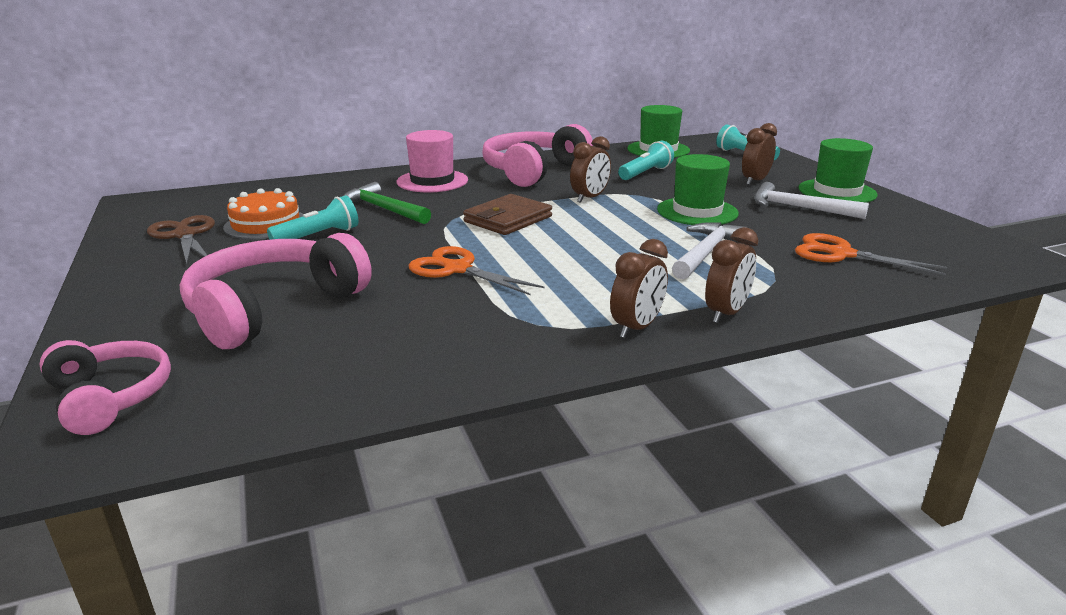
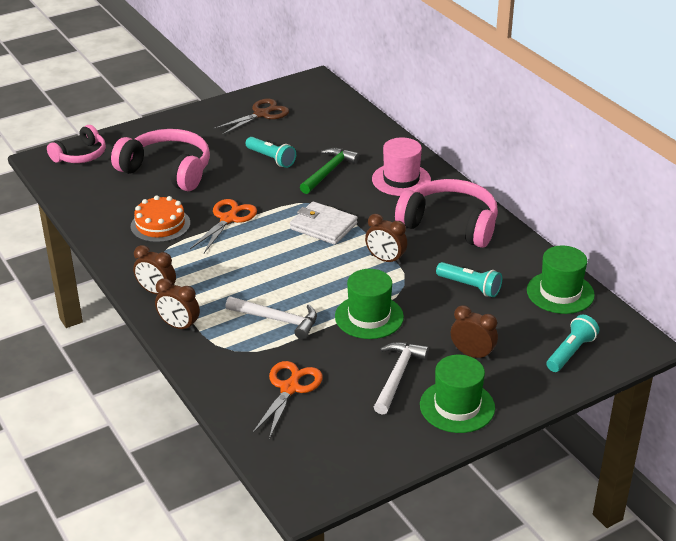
camera: 80 degrees right, 10 degrees up
(266, 224) = (287, 135): orange cake -> orange cake (160, 225)
(508, 219) = (323, 226): brown wallet -> white wallet

